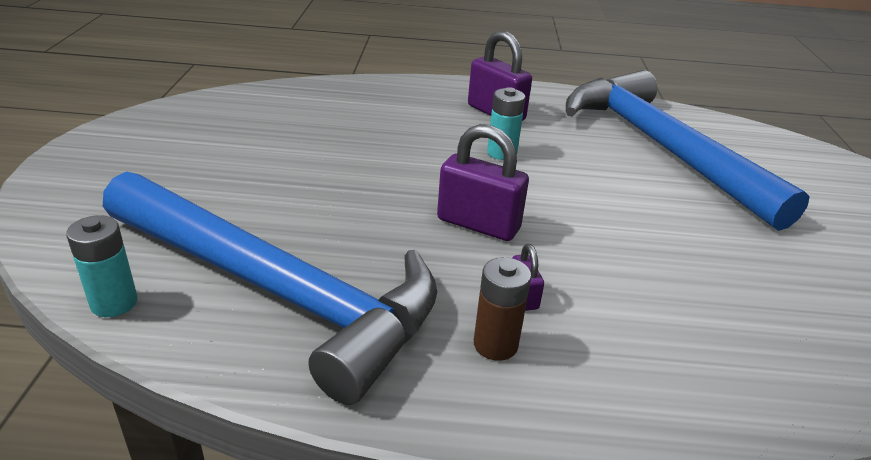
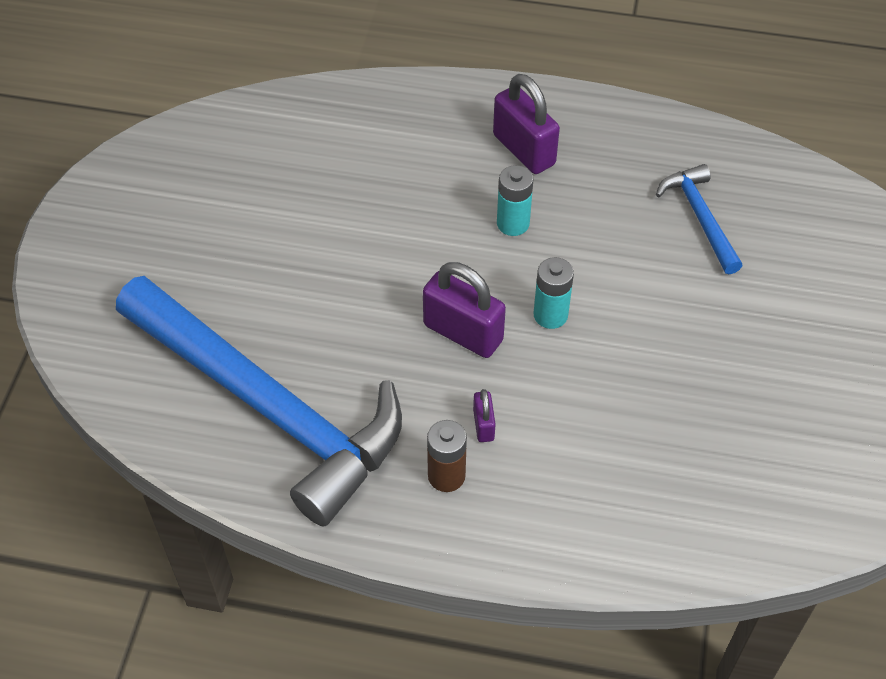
camera: 10 degrees right, 20 degrees up
(114, 303) = (137, 413): turquoise battery -> turquoise battery (550, 315)
(660, 147) = (700, 217): blue hammer -> blue hammer, size x0.43

